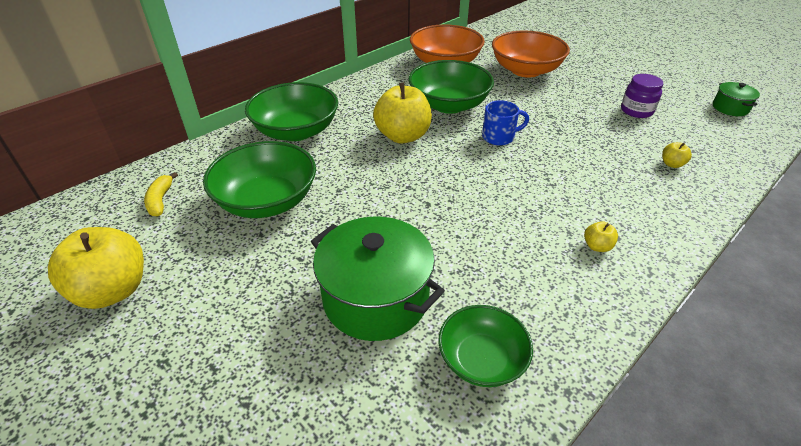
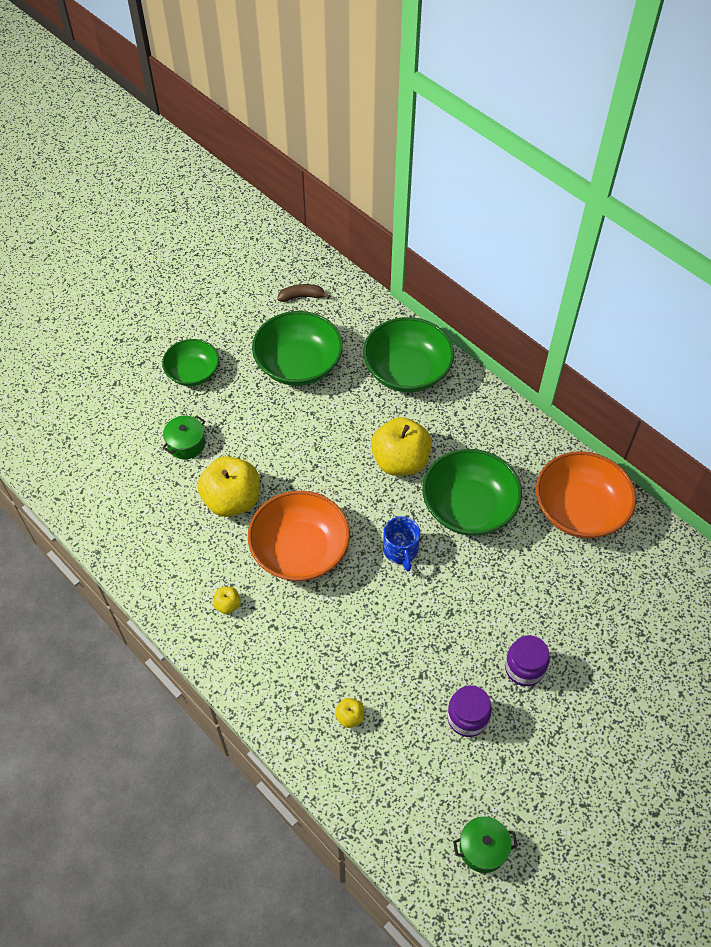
camera: 90 degrees right, 15 degrees up
(113, 290) = (208, 297): yellow apple -> yellow apple (232, 500)
(160, 200) = (302, 297): yellow banana -> brown banana
(376, 298) = (186, 444): green pot -> green pot, size x0.50
(481, 359) = (127, 505): green bowl -> green bowl (193, 372)
(526, 70) = (570, 605): orange bowl -> orange bowl (300, 550)
(583, 88) = (524, 668): none -> purple jar

